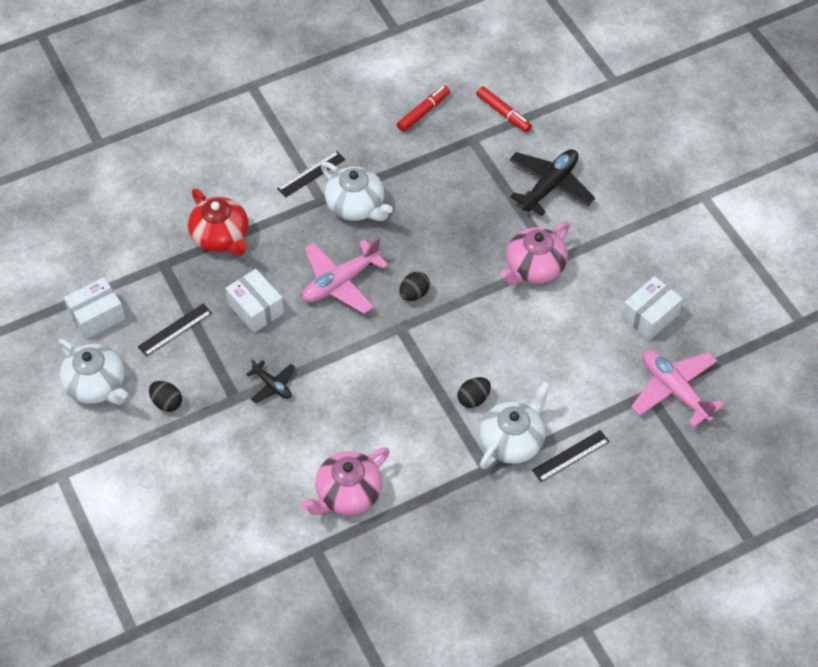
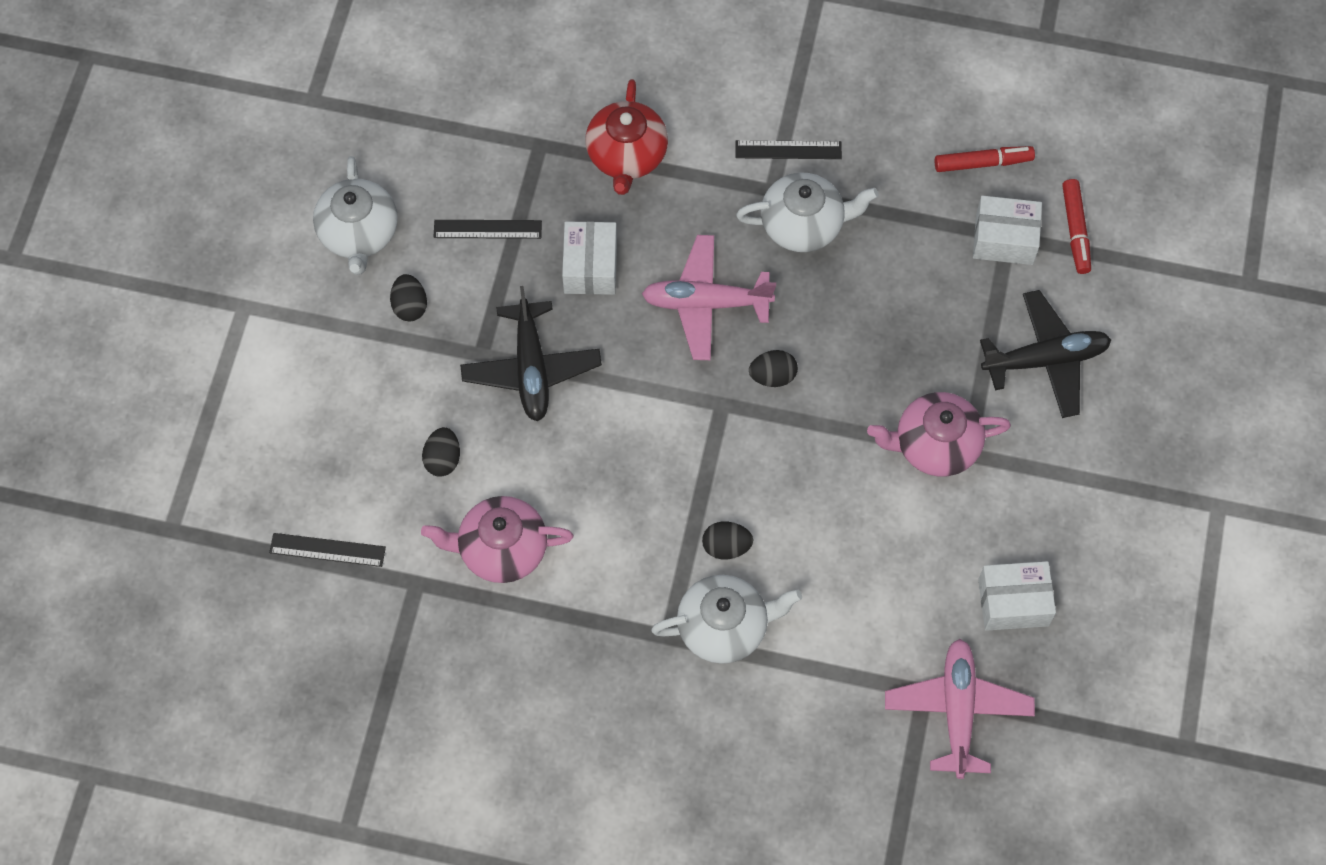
camera: 40 degrees right, 10 degrees up
(97, 316) = (423, 155): white box -> white box (1004, 239)
(266, 471) = (443, 459): none -> black egg
(272, 385) = (531, 368): black plane -> black plane, size x1.84
(356, 206) = (803, 224): white teapot -> white teapot turned 90 degrees counterclockwise
(570, 456) = (771, 693): black ruler -> black ruler (327, 550)

